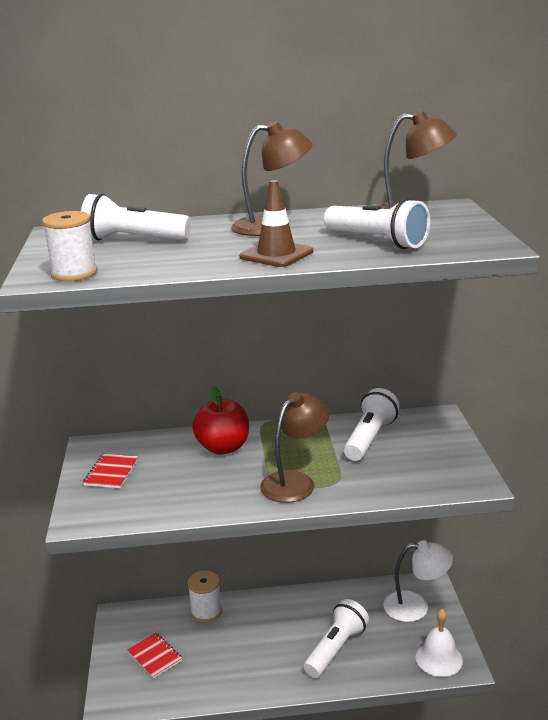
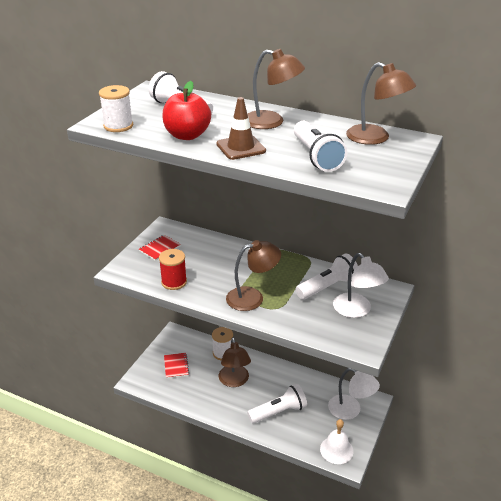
camera: 30 degrees right, 10 degrees up
(173, 503) = (174, 282): none -> red spool
(223, 447) = (233, 257): red apple -> red apple (187, 135)
(250, 638) = (234, 381): none -> brown lamp
(428, 449) = (357, 310): none -> white lamp

